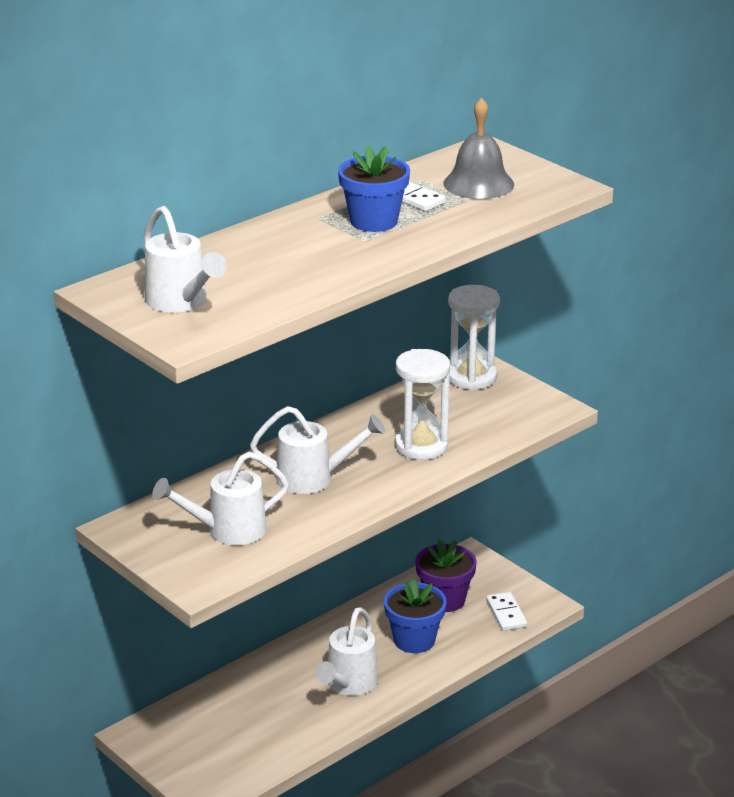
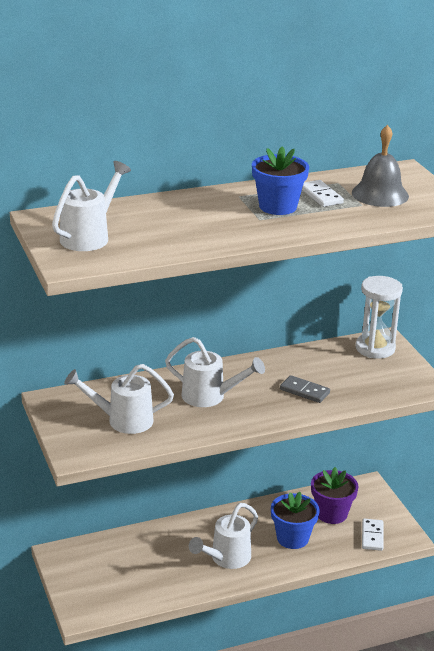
camera: 20 degrees right, 0 degrees up
(181, 302) = (89, 236): white watering can -> white watering can turned 135 degrees counterclockwise
(421, 446) = (304, 391): white hourglass -> grey domino

